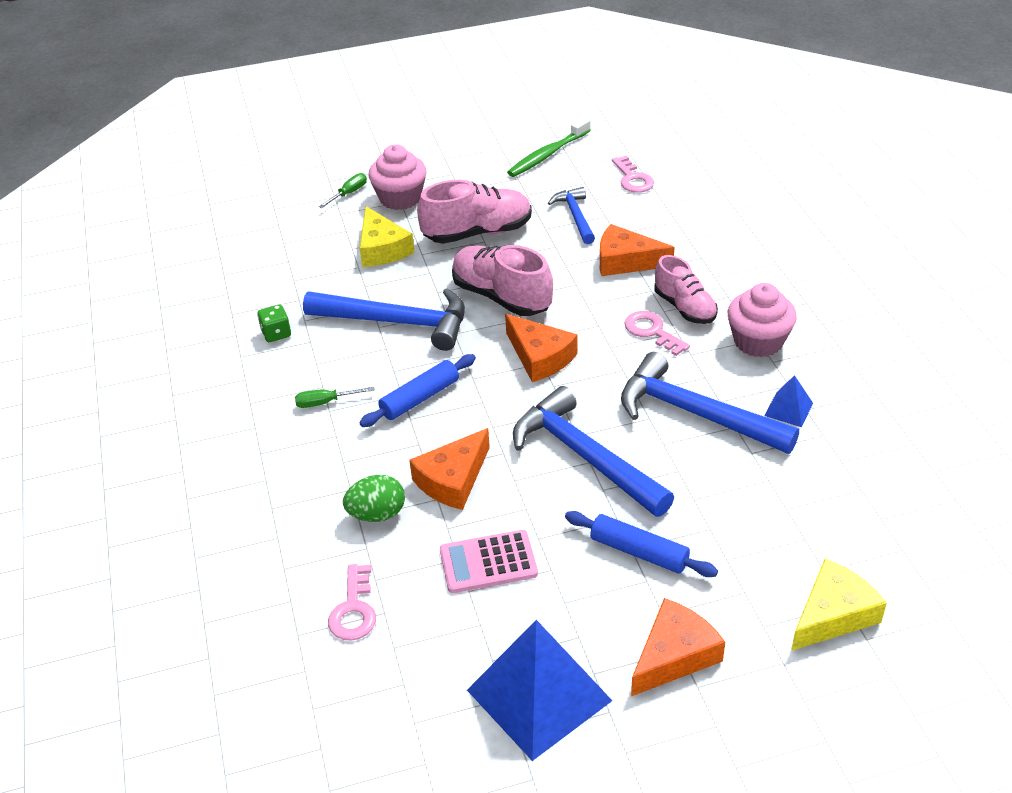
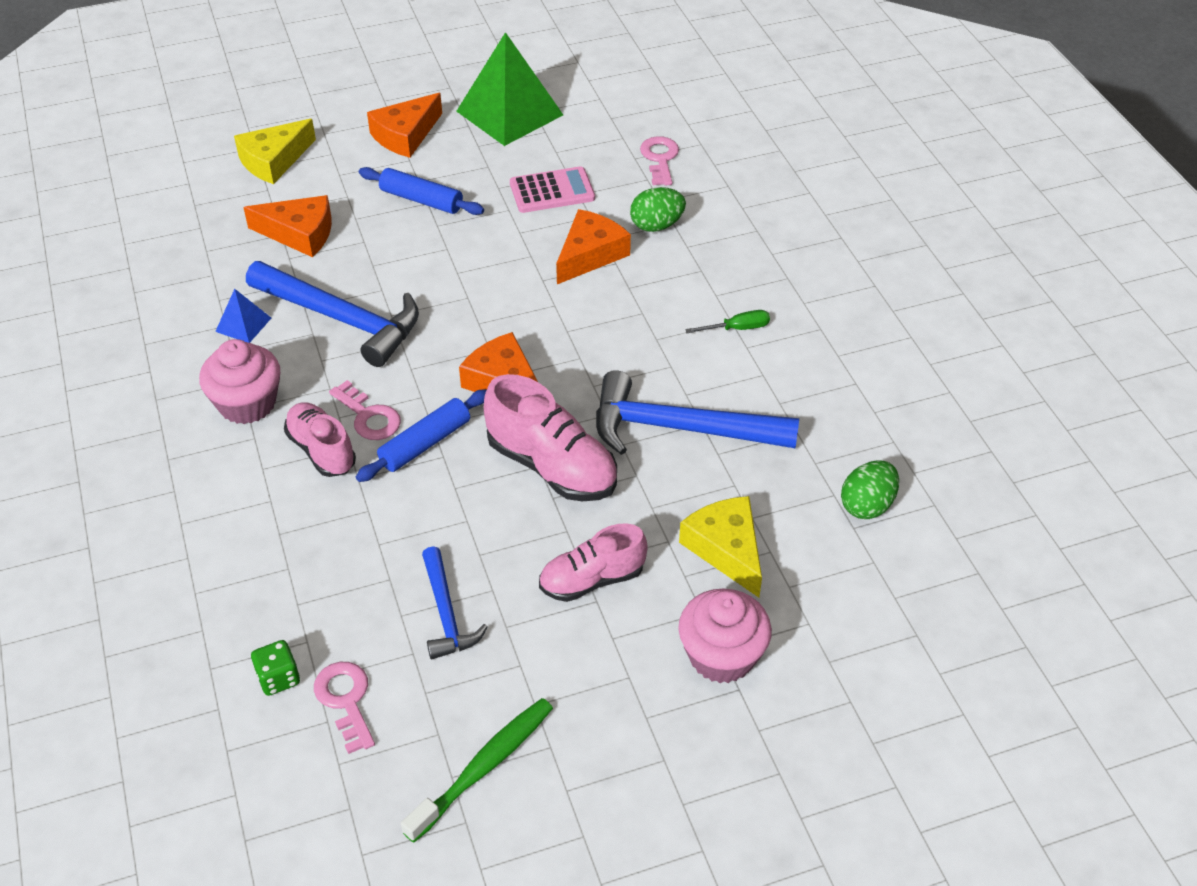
camera: 175 degrees right, 5 degrees up
(272, 273) = (867, 505): none -> green egg
(276, 333) = (825, 412): green dice -> green dice (278, 678)
(349, 193) = (808, 668): green screwdriver -> none
(420, 398) = (635, 334): blue rolling pin -> blue rolling pin (425, 443)
(477, 233) = (592, 580): pink shoe -> pink shoe, size x0.67
(539, 695) = (509, 113): blue pyramid -> green pyramid
(584, 456) = (461, 276): blue hammer -> none
(625, 261) = (384, 526): orange cheese -> orange cheese (300, 234)

